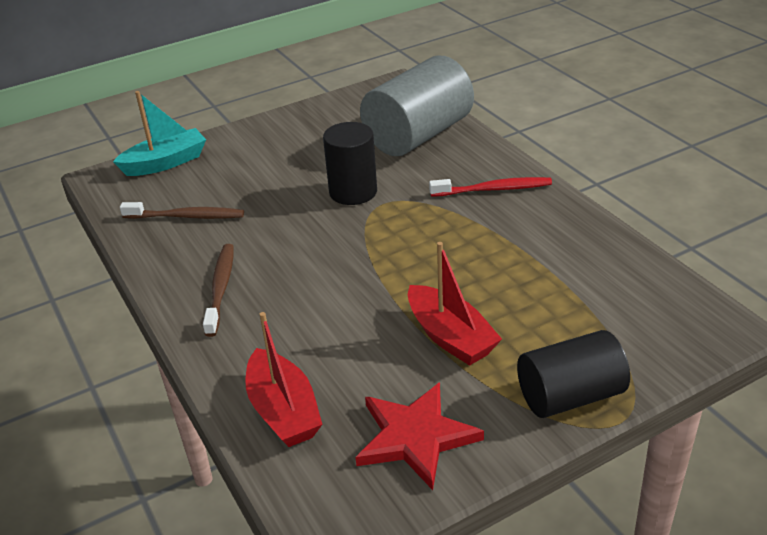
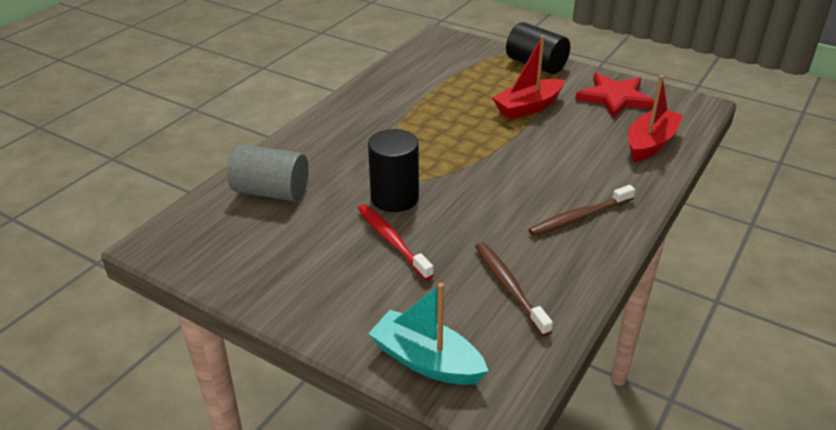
camera: 120 degrees left, 0 degrees up
(418, 135) = (271, 192): grey cylinder -> grey cylinder, size x0.65
(450, 337) = (528, 107): red boat -> red boat turned 150 degrees counterclockwise
(493, 189) = (345, 131): red toothbrush -> red toothbrush (392, 241)

